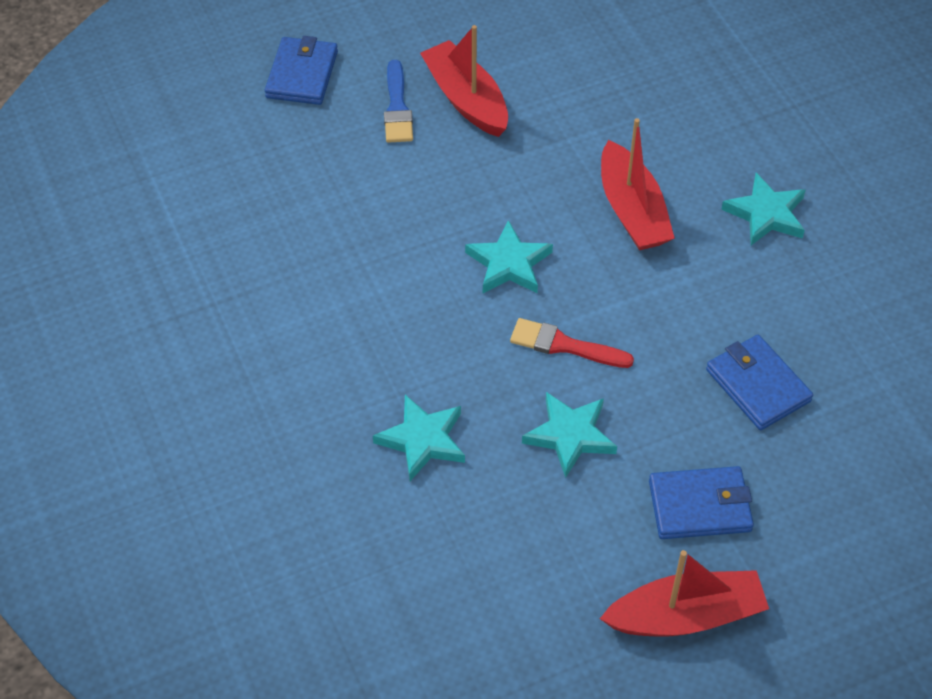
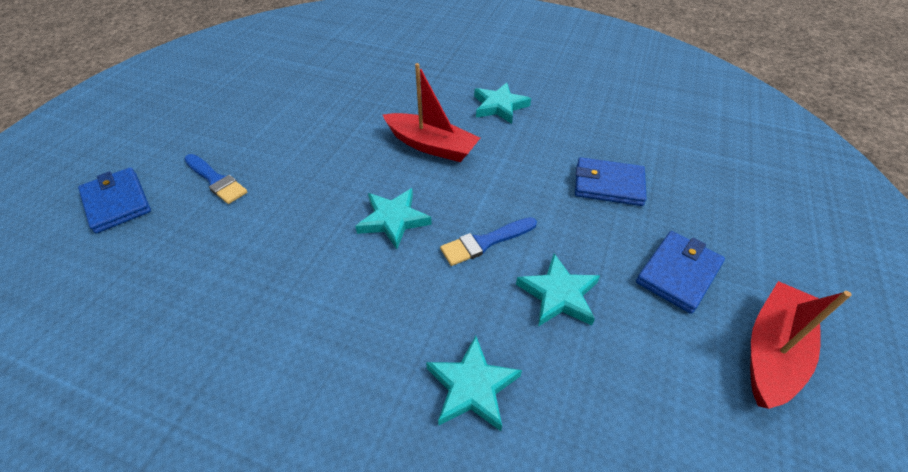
camera: 45 degrees left, 5 degrees down
(466, 99) = (262, 150): red boat -> none
(564, 345) = (485, 242): red brush -> blue brush

